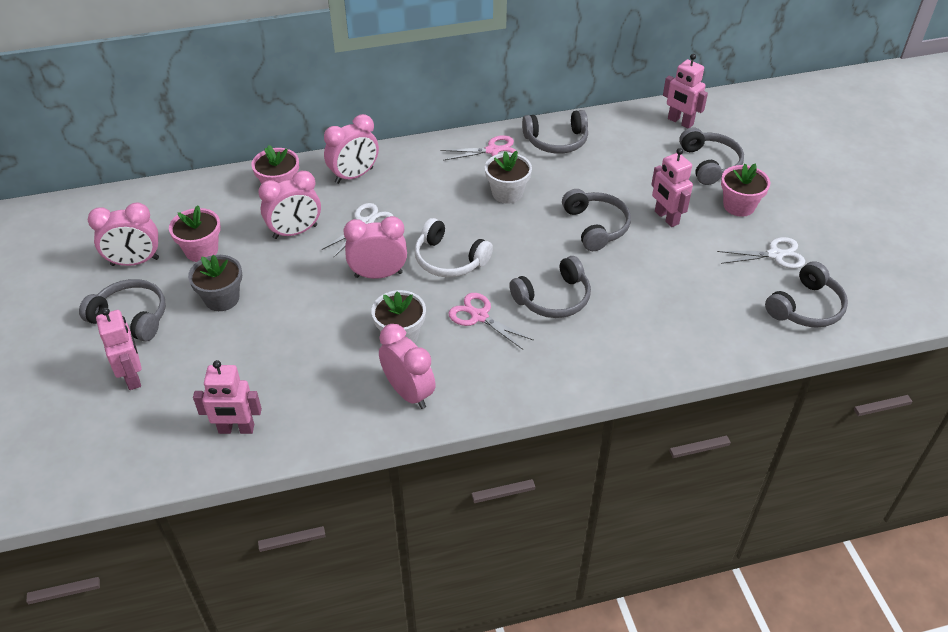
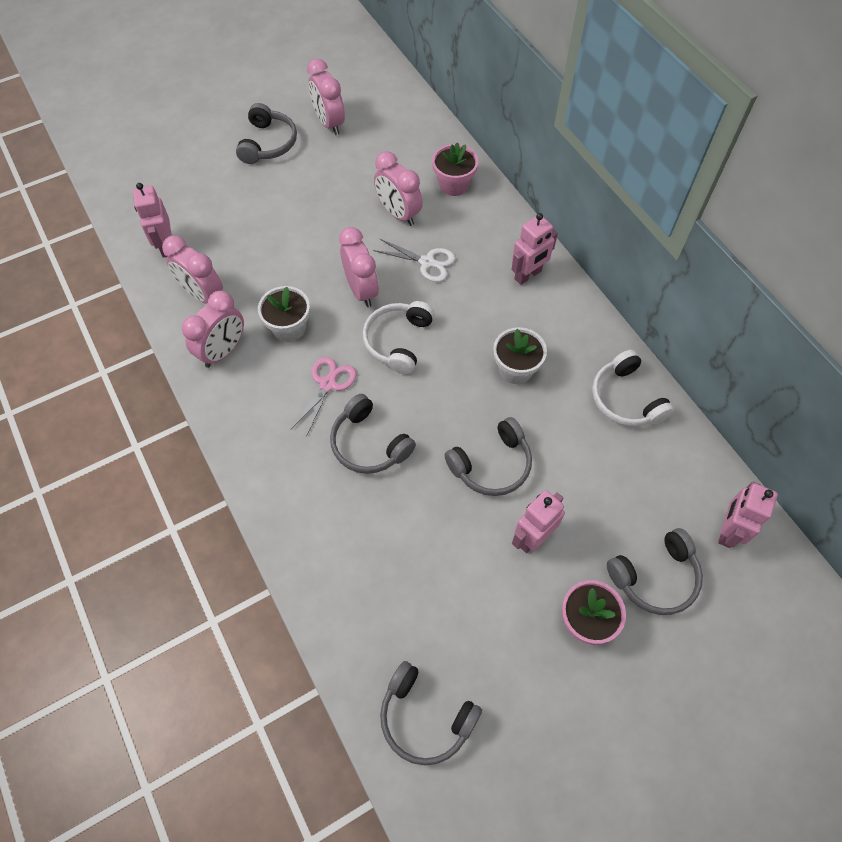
camera: 75 degrees right, 15 degrees up
(133, 377) = (207, 167): pink robot -> pink robot (528, 275)
(201, 250) = (355, 159): pink flower pot -> none
(222, 298) = (302, 191): grey flower pot -> none
(354, 176) = (492, 234): pink clock -> pink clock (203, 295)
(492, 150) = (581, 340): pink scissors -> none
(556, 141) = (626, 399): grey headphones -> white headphones
(775, 255) = (508, 673): white scissors -> none

